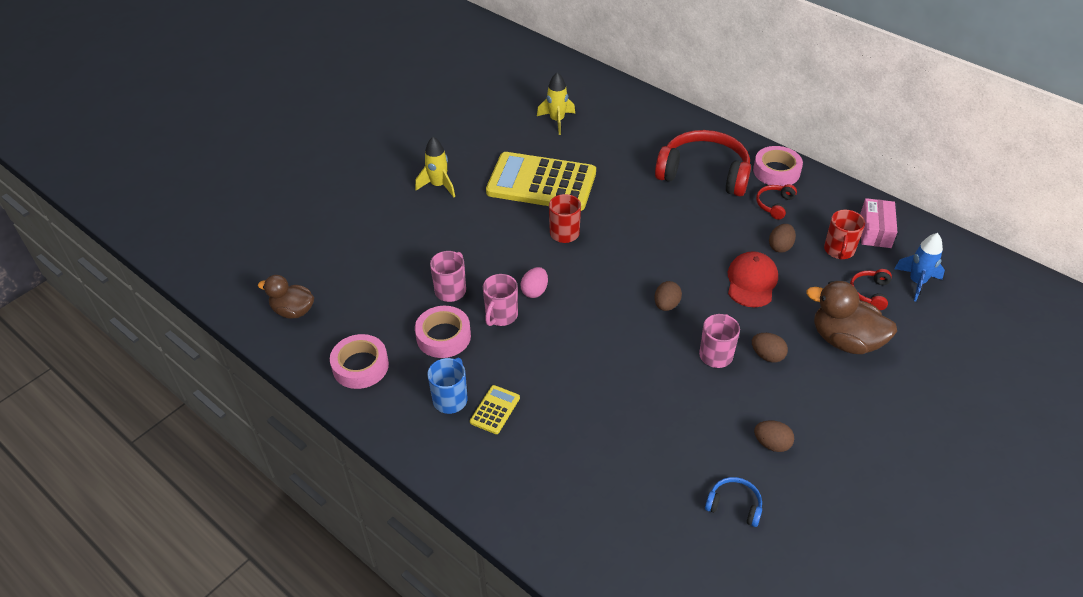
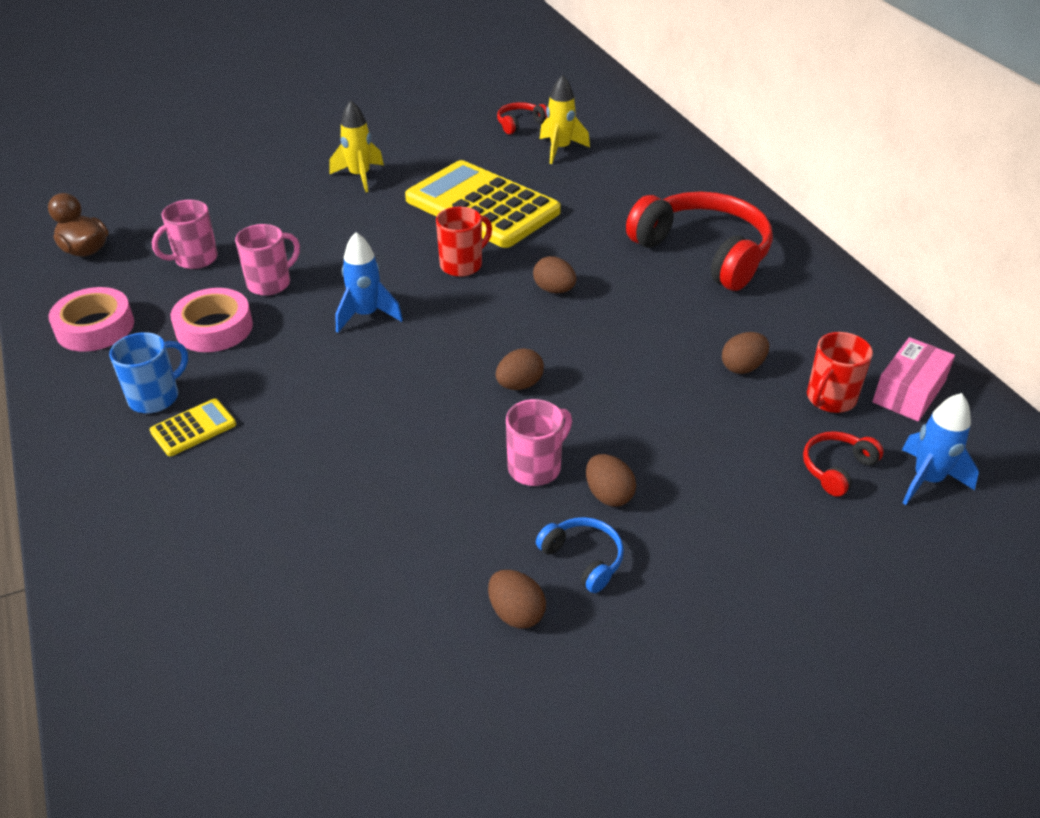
camera: 25 degrees right, 5 degrees down
(501, 316) = (301, 328): pink mug -> pink mug (195, 259)
(534, 291) = (366, 315): pink egg -> blue rocket
(636, 231) = (554, 290): none -> brown egg
(734, 505) = (389, 674): blue headphones -> blue headphones (583, 559)
(751, 282) = (664, 396): red cap -> none
(774, 205) = (776, 315): red headphones -> red headphones (520, 124)
(776, 171) = (811, 278): pink tape -> none
(845, 340) = (745, 517): brown duck -> none

